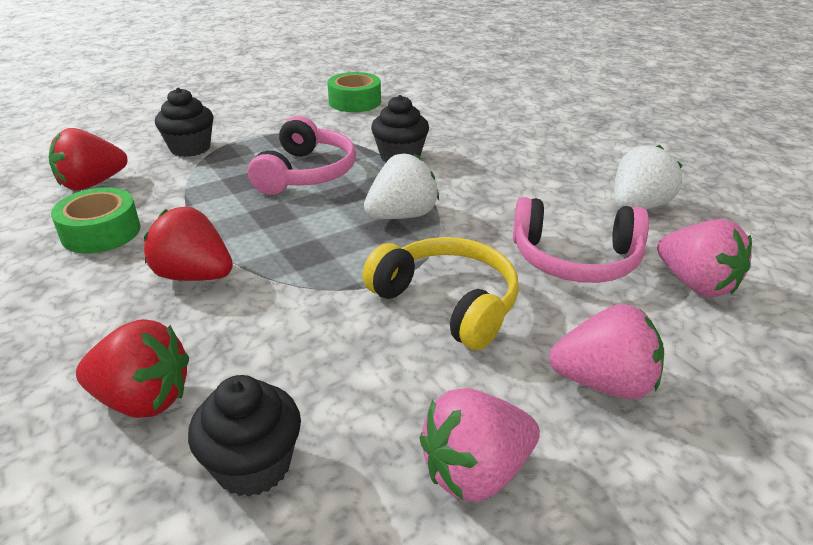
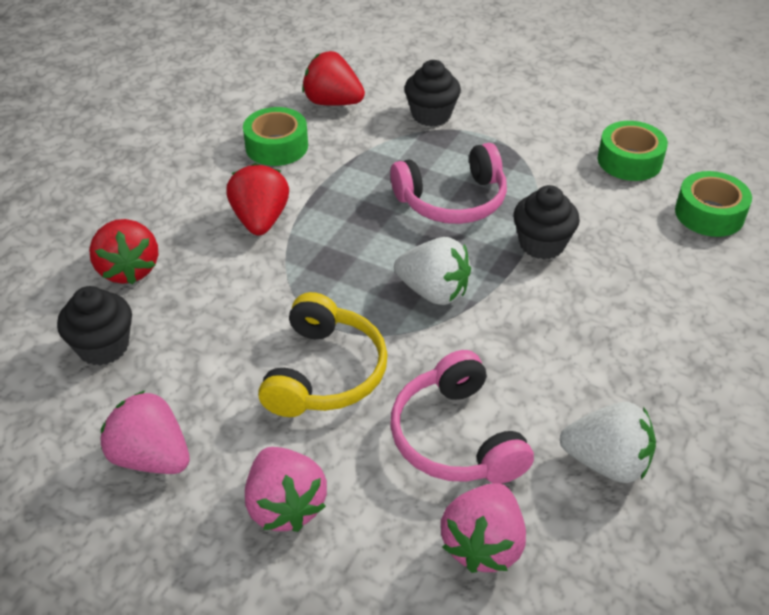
camera: 60 degrees right, 10 degrees up
(437, 98) = (709, 214): none -> green tape

